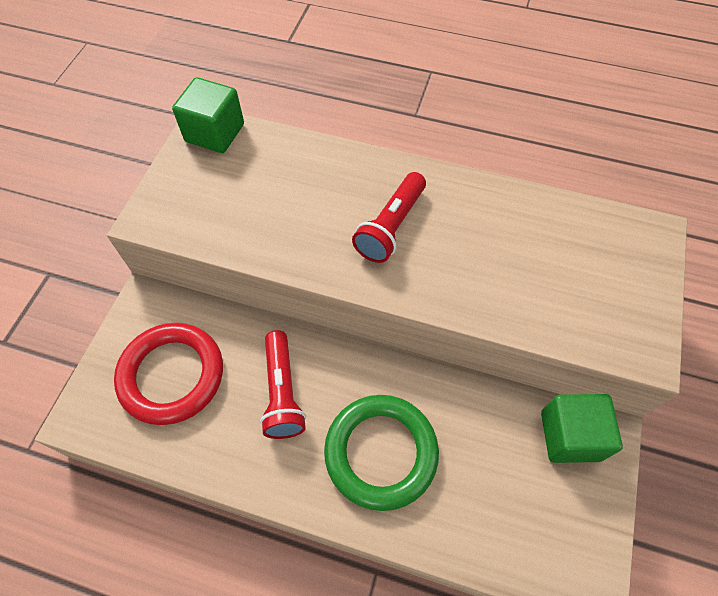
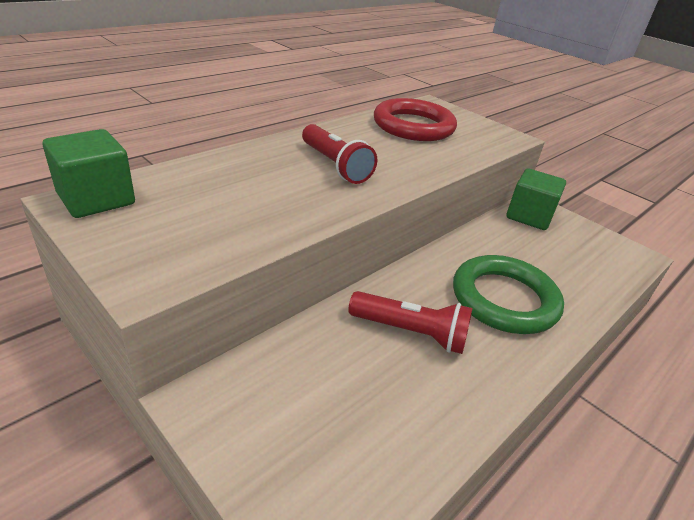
camera: 65 degrees left, 25 degrees down
(172, 375) = (328, 413): red ring -> red ring (413, 126)

